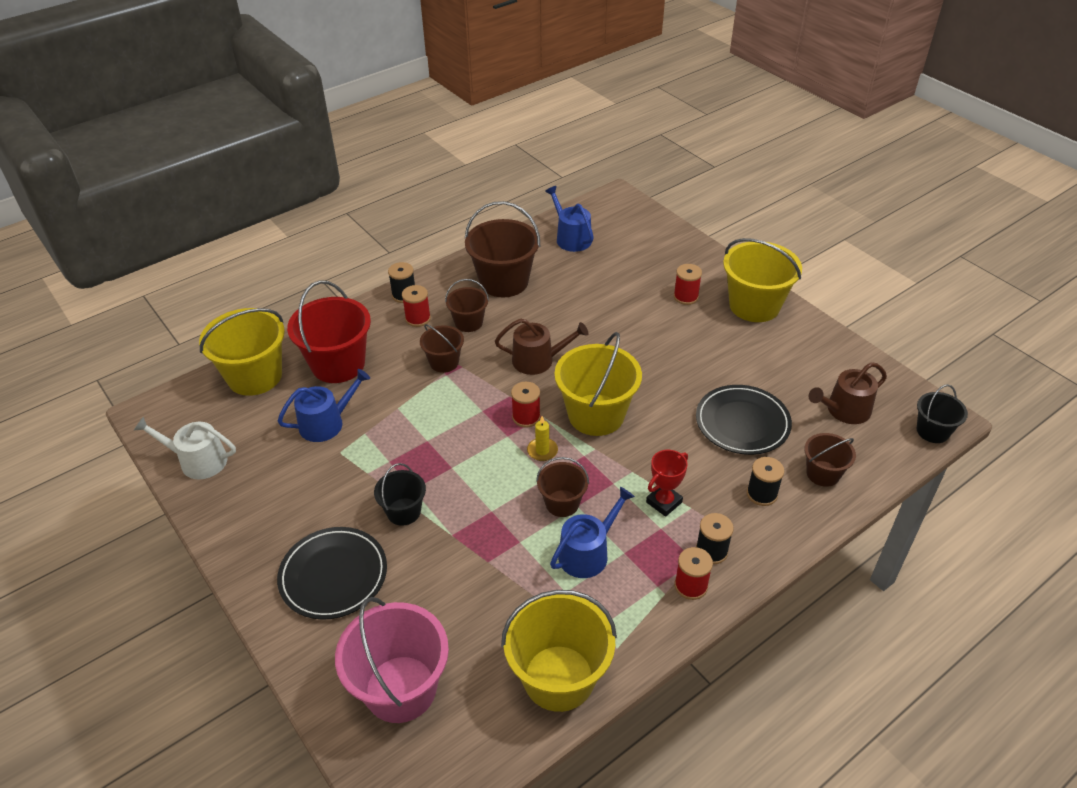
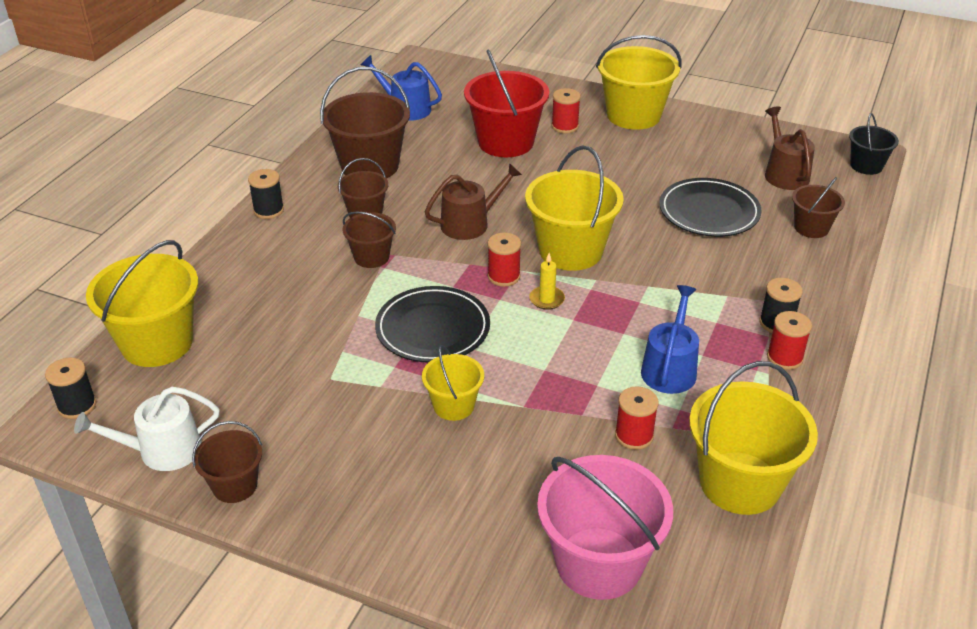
camera: 30 degrees left, 5 degrees down
(326, 423) = (289, 357): blue watering can -> none
(333, 575) = (431, 494): black plate -> black plate (433, 329)
(338, 364) = (251, 298): red bucket -> red bucket (506, 142)
(404, 511) = (454, 405): black bucket -> yellow bucket
(418, 318) = (305, 227): red spool -> red spool (634, 436)
(562, 503) = (607, 337): brown bucket -> brown bucket (235, 486)
(664, 502) = (699, 300): red trophy -> none
(762, 494) = (777, 262): black spool -> black spool (77, 406)
(844, 410) = (784, 173): brown watering can -> brown watering can turned 135 degrees clockwise

